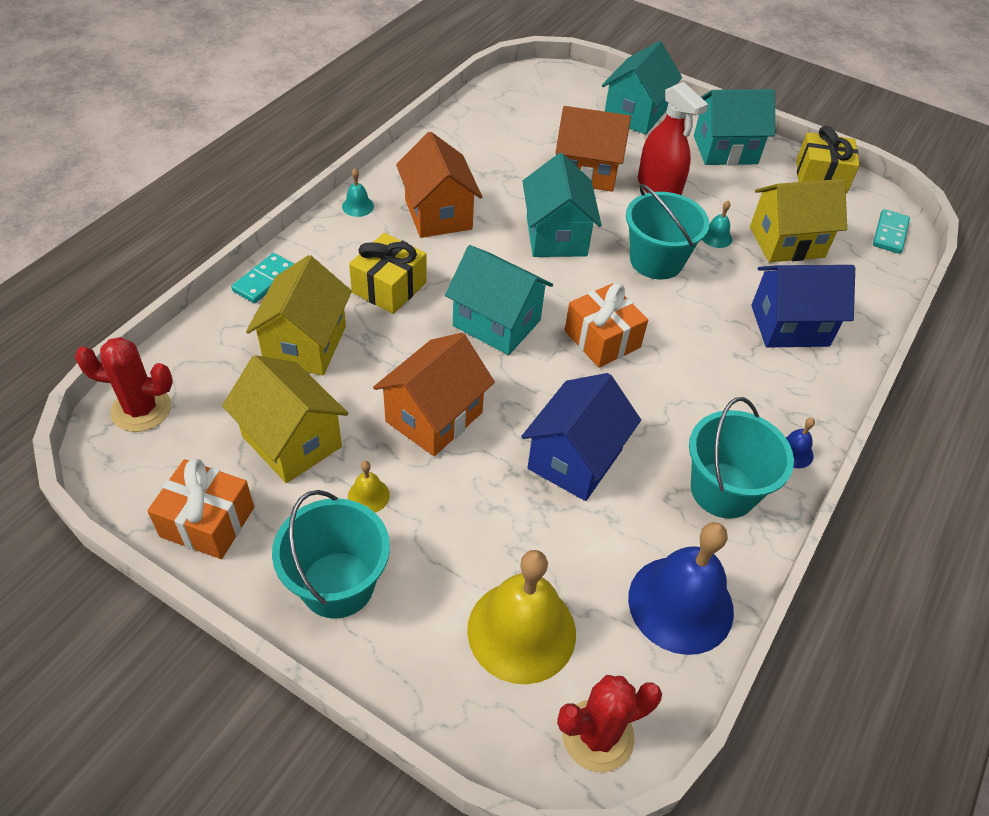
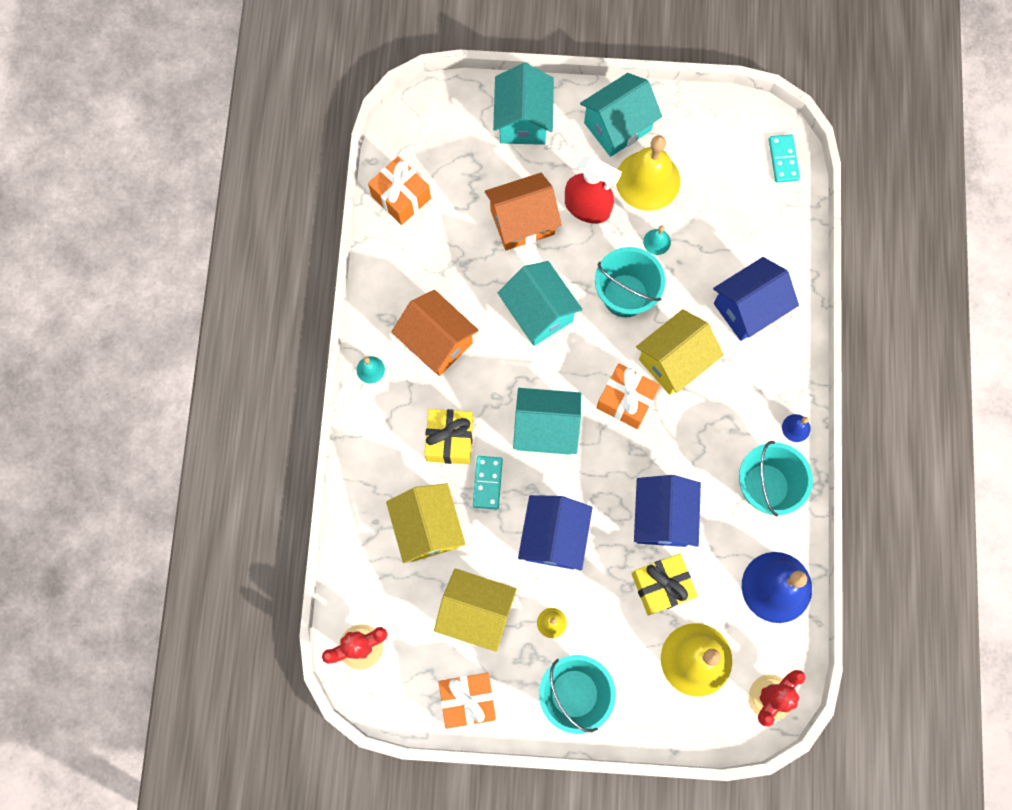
camera: 25 degrees left, 25 degrees up
(265, 280) = (356, 487): turquoise domino -> turquoise domino (487, 483)
(434, 417) = (553, 537): orange house -> blue house
(485, 115) = (401, 197): none -> orange gift
(733, 193) = (648, 180): none -> yellow bell
(786, 242) = (711, 216): yellow house -> yellow house (674, 361)
(821, 177) = (706, 117): yellow gift -> yellow gift (661, 586)

